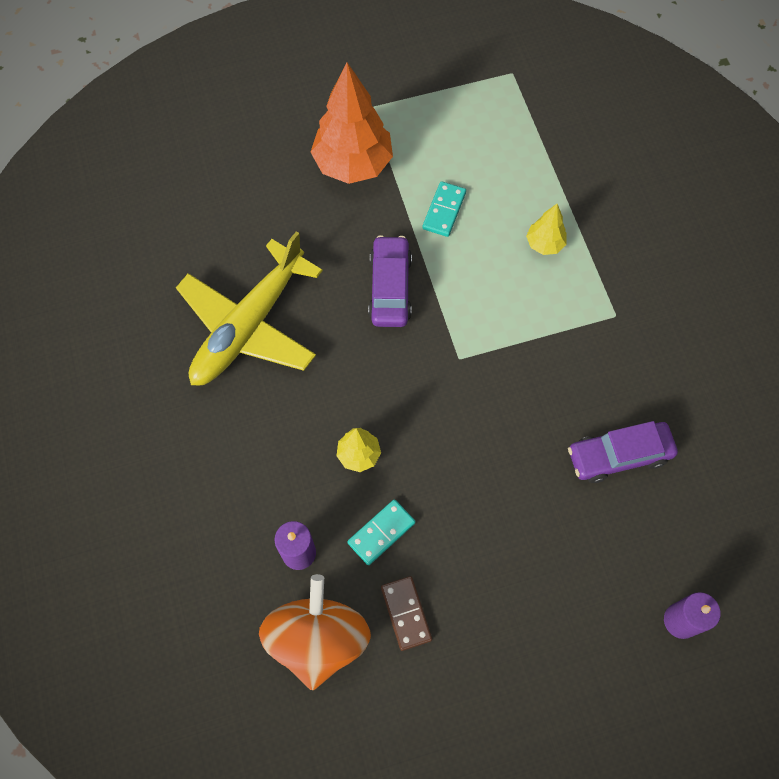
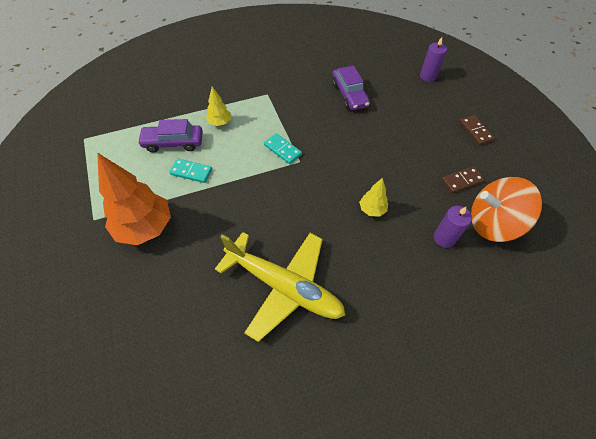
camera: 95 degrees left, 10 degrees down
(381, 533) = (419, 195): turquoise domino -> turquoise domino (282, 150)
(390, 288) = (250, 199): purple car -> purple car (173, 143)
(523, 676) = (475, 131): none -> brown domino

